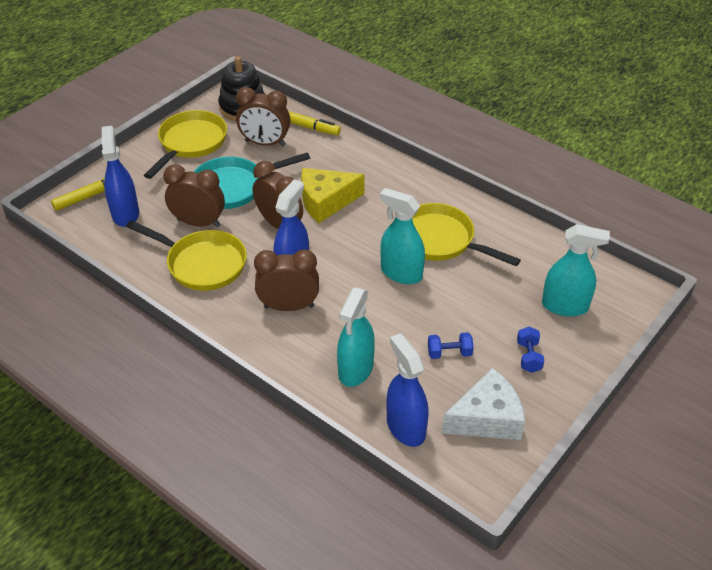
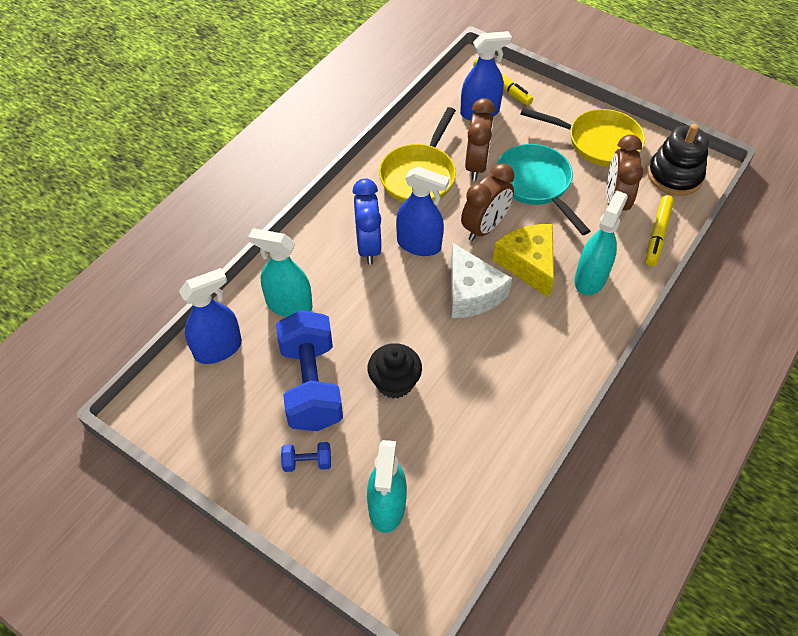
camera: 85 degrees right, 10 degrees up
(289, 306) = (368, 246): brown clock -> blue clock
(401, 273) = (424, 338): turquoise spray bottle -> turquoise spray bottle (590, 278)
(440, 240) = (482, 375): yellow pan -> none
(447, 295) = (394, 382): none -> black cupcake
(449, 353) = (311, 385): blue dumbbell -> blue dumbbell, size x2.40
(487, 418) = (225, 418): white cheese -> white cheese (471, 293)

